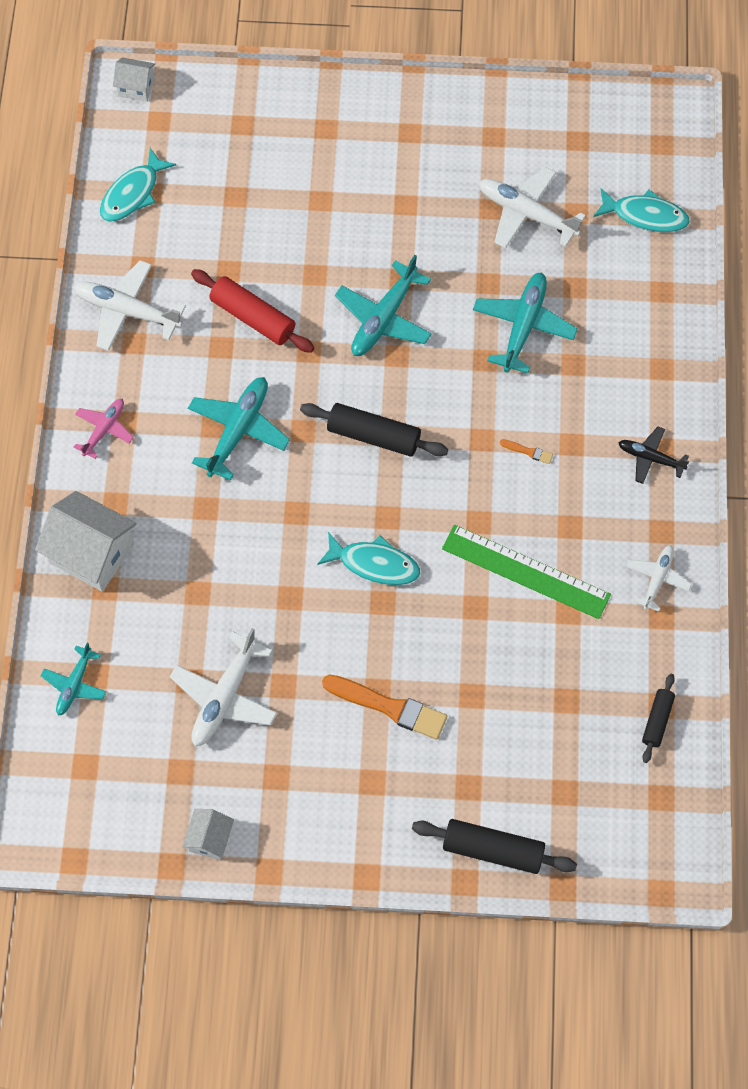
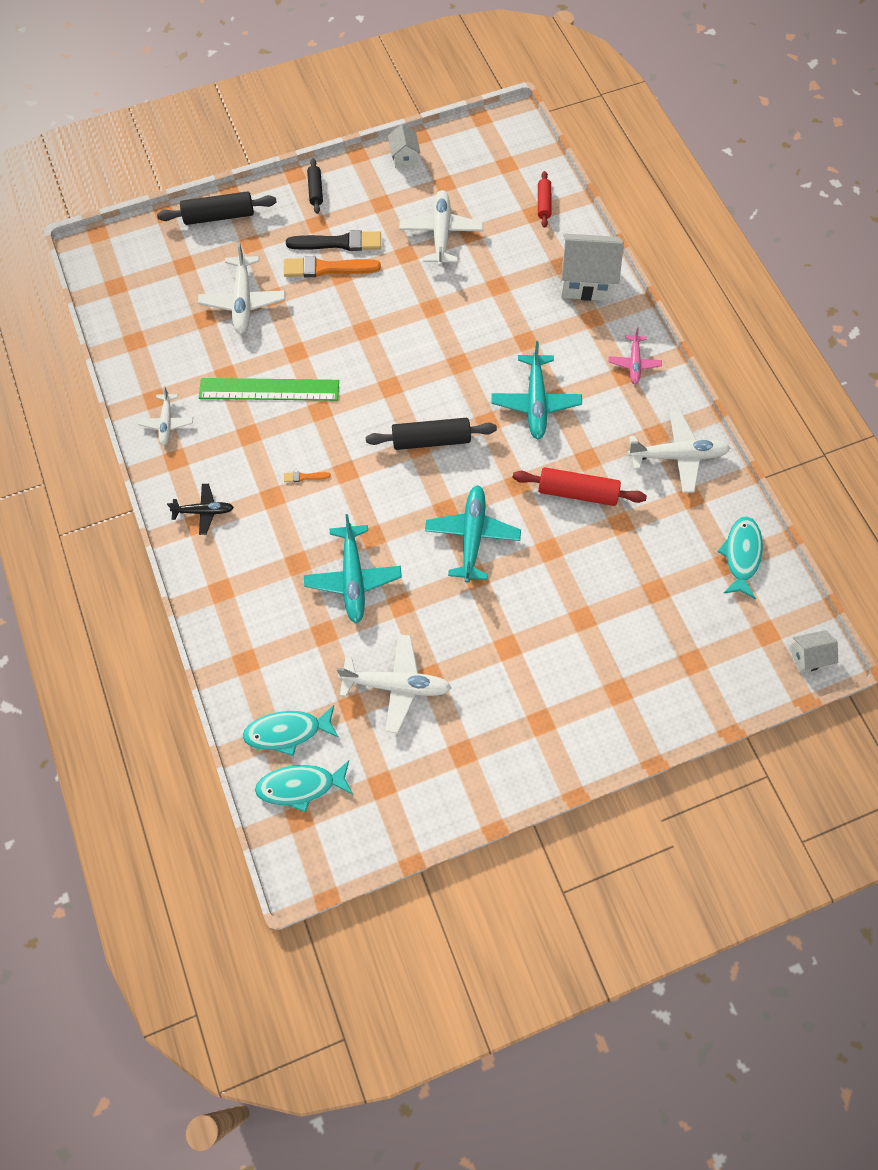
camera: 155 degrees right, 0 degrees up
(75, 684) = (543, 203): turquoise plane -> red rolling pin
(357, 739) = (339, 243): none -> black brush
(374, 564) = (383, 351): turquoise fish -> turquoise fish (301, 786)
(510, 704) = (243, 301): none -> white plane
(657, 720) = (134, 330): black rolling pin -> black rolling pin (315, 190)

